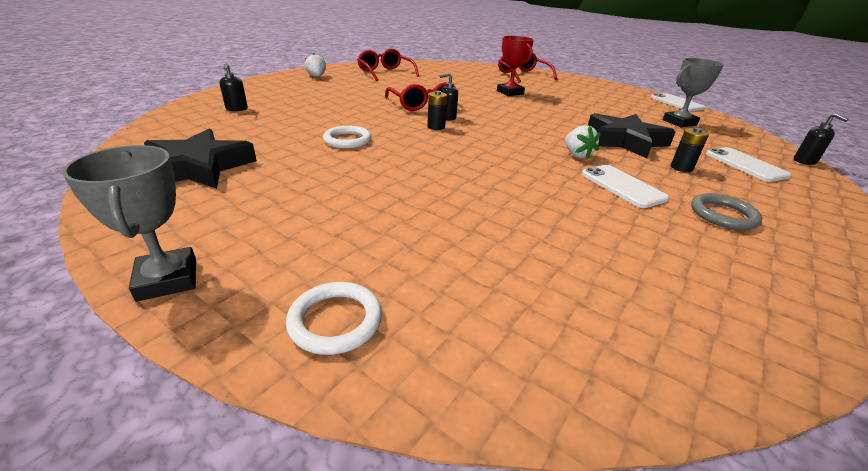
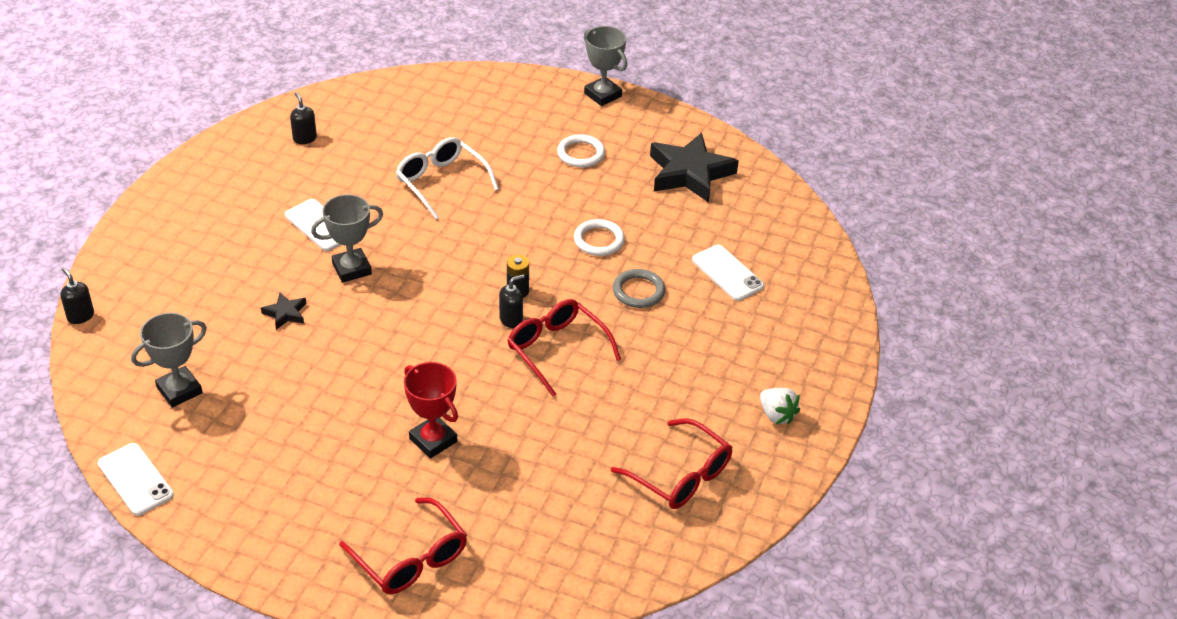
camera: 165 degrees right, 10 degrees up
(237, 109) = (771, 275): black soap dispenser -> black soap dispenser (304, 138)
(335, 321) = (503, 91): white ring -> white ring (581, 154)
(485, 202) = (441, 182): none -> white glasses
(577, 154) = (352, 269): white strawberry -> grey trophy
(624, 141) = (285, 313): black star -> black star, size x0.45
(681, 168) = (243, 269): black battery -> none
(723, 215) = (246, 206): grey ring -> grey ring (638, 291)
(745, 165) = (164, 291): white phone -> white phone (727, 273)

